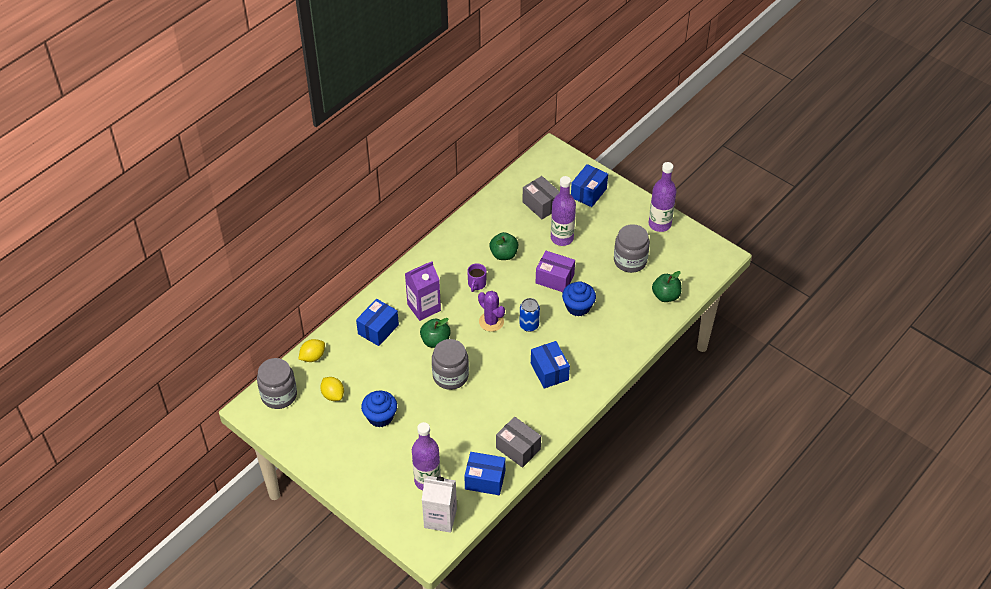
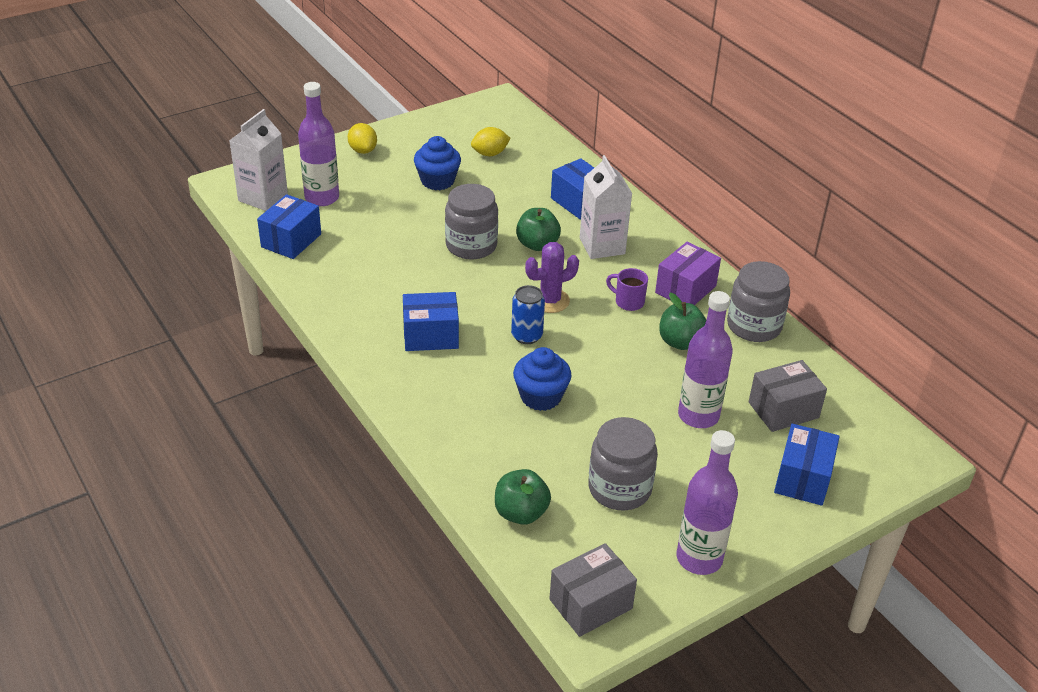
camera: 105 degrees right, 10 degrees down
(279, 395) = (510, 119): grey jar -> grey jar (754, 326)
(313, 357) = (556, 149): yellow lemon -> yellow lemon (363, 150)
(424, 307) = (602, 246): purple carton -> white carton
(518, 448) = (319, 277): grey box -> grey box (590, 604)
(554, 279) = (610, 385): purple box -> purple box (685, 289)
(588, 193) = (802, 478): blue box -> blue box turned 60 degrees clockwise

